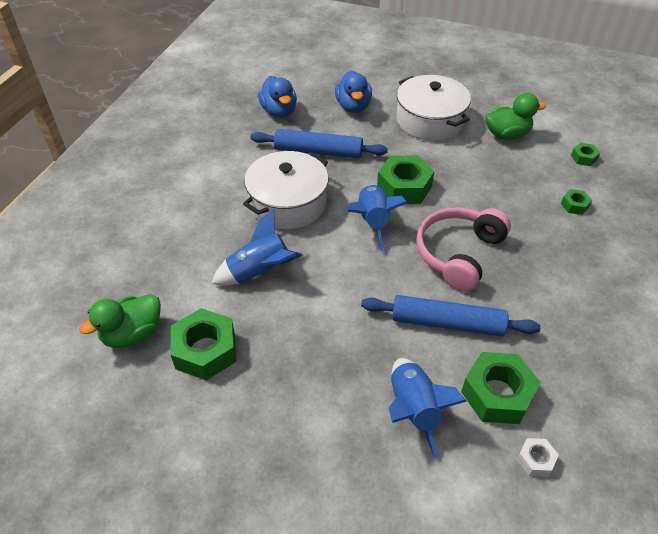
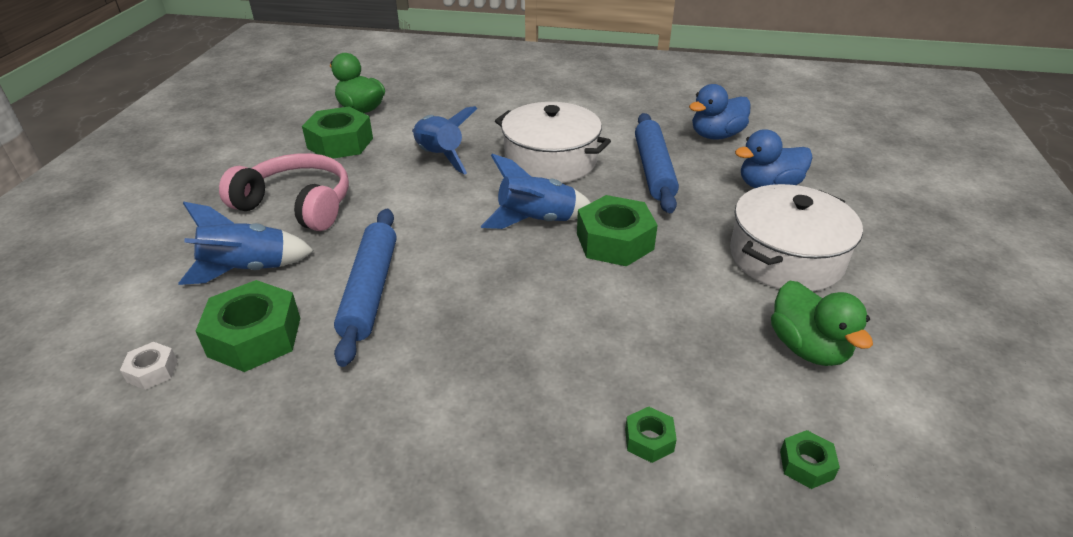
camera: 80 degrees right, 10 degrees down
(459, 254) = (494, 297): pink headphones -> pink headphones (297, 205)

